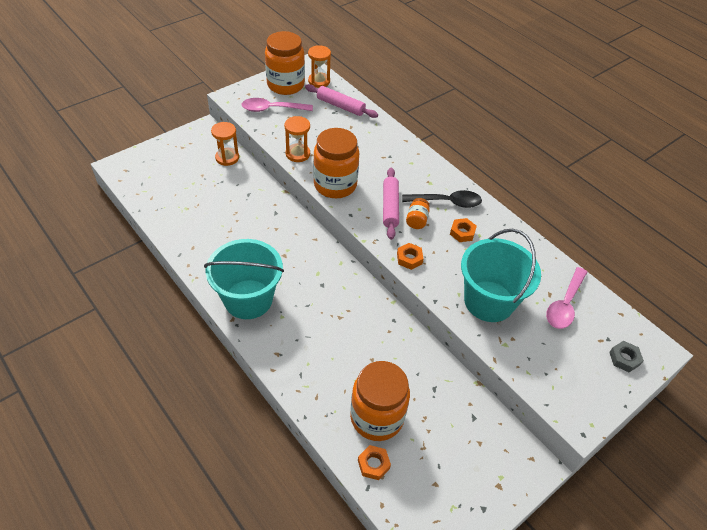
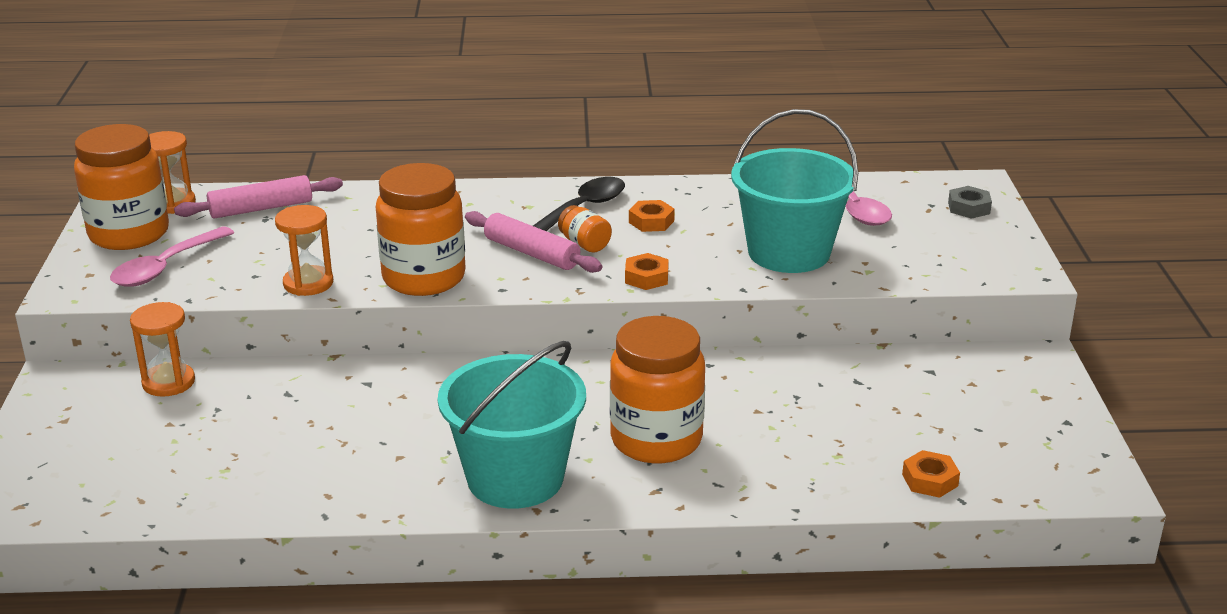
camera: 50 degrees left, 20 degrees down
(376, 417) = (858, 446): orange jar -> orange jar (656, 440)

